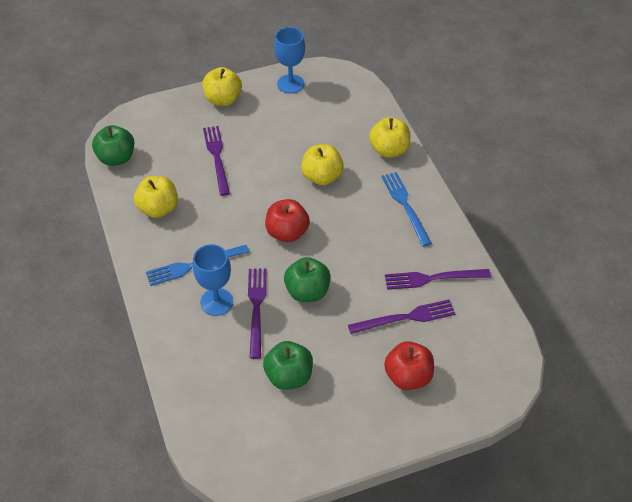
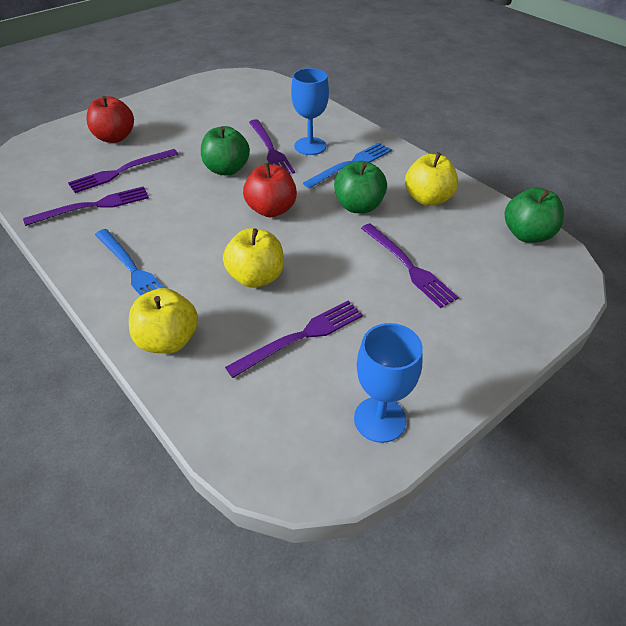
camera: 160 degrees right, 5 degrees down
(223, 99) = (468, 353): yellow apple -> none
(289, 376) = (220, 119): green apple -> green apple (359, 206)
(310, 132) = (301, 337): none -> purple fork

